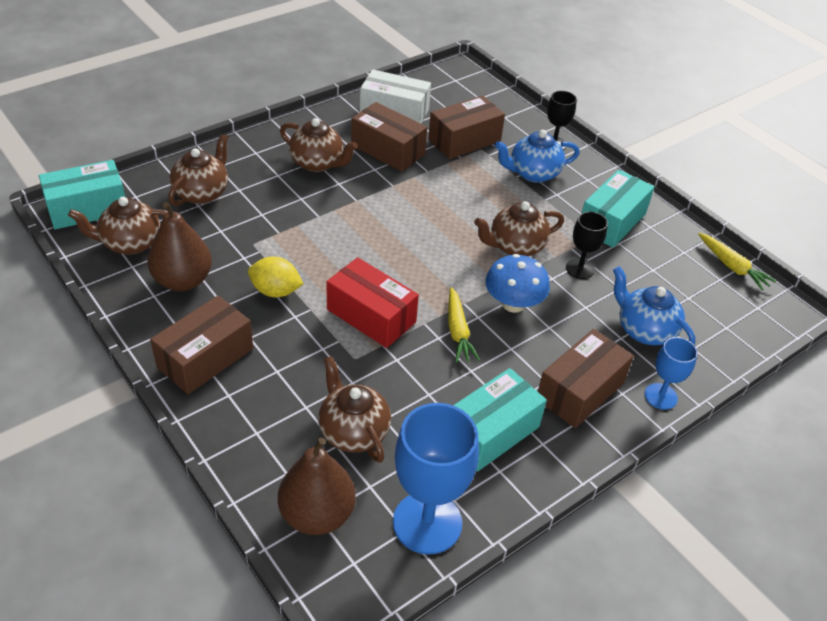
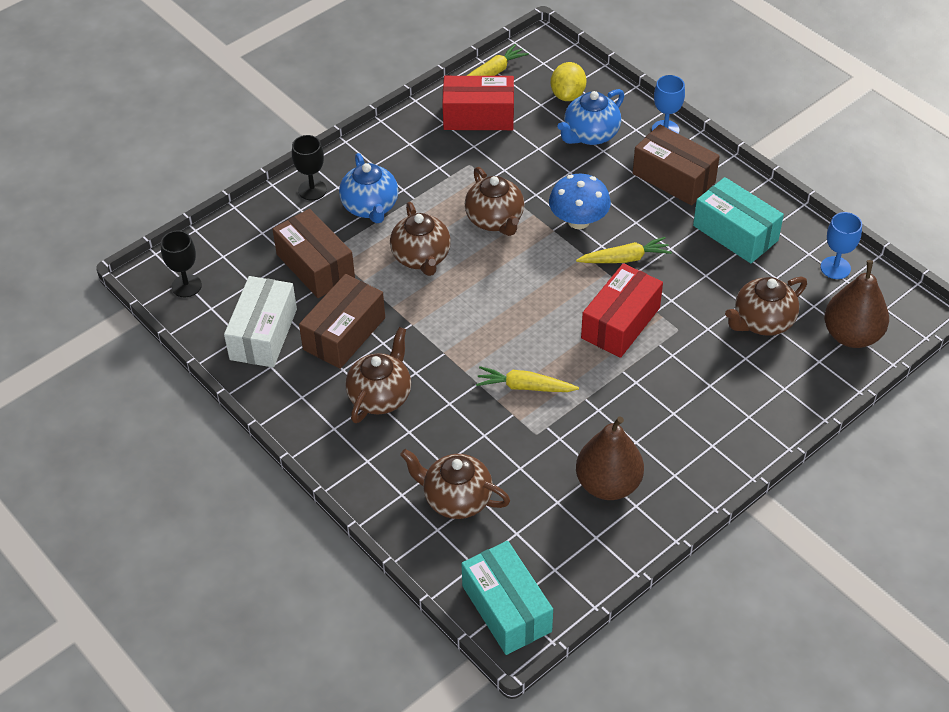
camera: 90 degrees left, 5 degrees up
(130, 243) = (559, 548): brown teapot -> brown teapot (421, 257)
(205, 358) = (709, 442): brown box -> none
(275, 291) = (604, 402): yellow lemon -> yellow lemon (568, 95)
(307, 243) = (525, 387): none -> yellow carrot
(427, 522) = (835, 268): blue goblet -> blue goblet, size x0.54
(580, 268) = (518, 174): black goblet -> black goblet (186, 286)
(612, 221) = (441, 149): turquoise box -> none
(662, 250) = (478, 116): none -> red box

